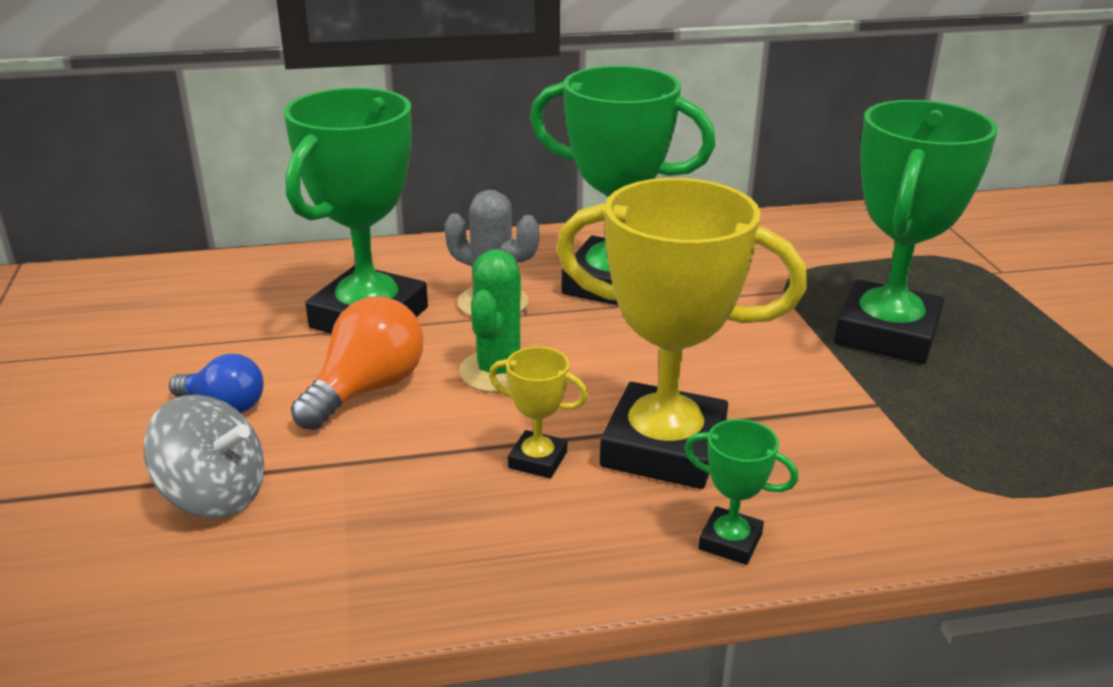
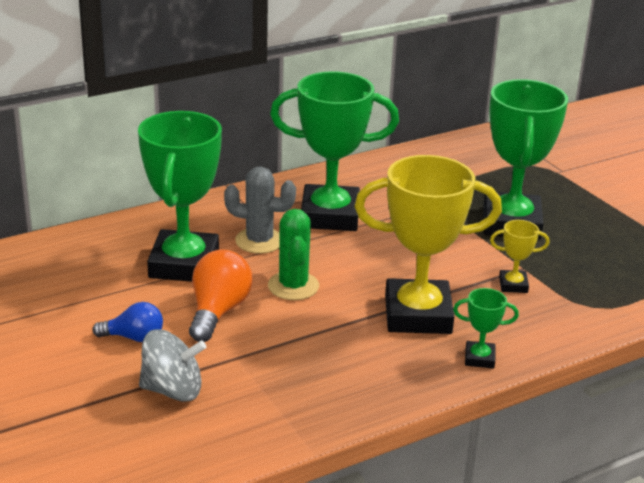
camera: 20 degrees left, 0 degrees up
(537, 460) = (350, 335): yellow trophy -> yellow trophy (513, 285)

